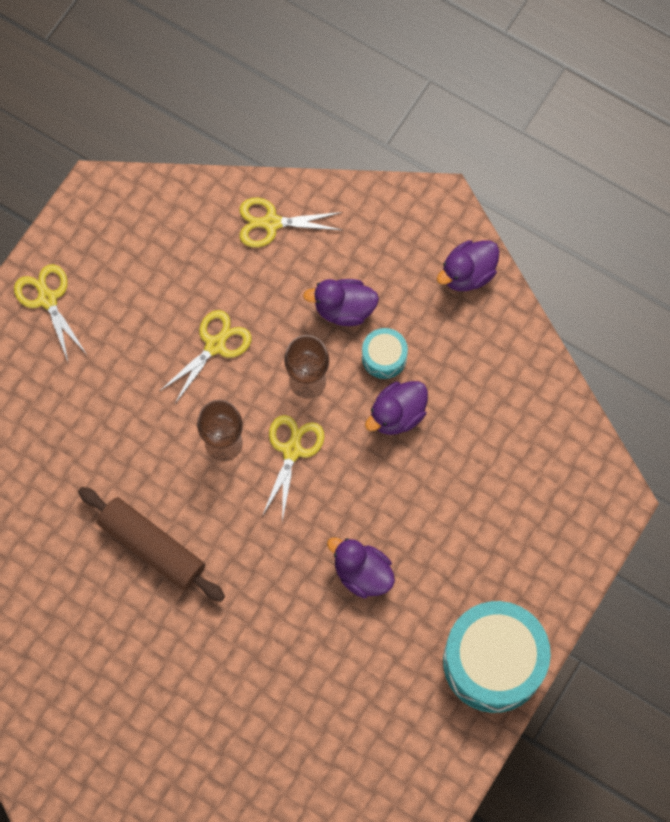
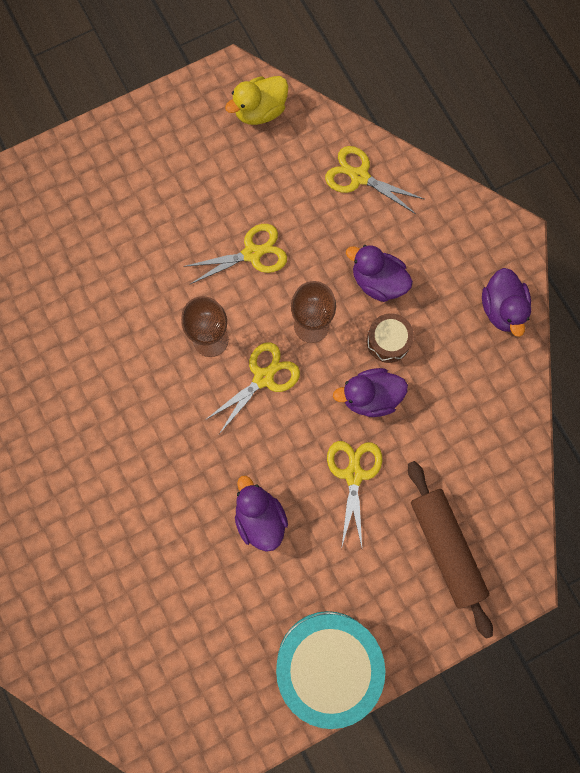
camera: 30 degrees right, 5 degrees up
(47, 299) = (140, 142): yellow scissors -> yellow scissors (353, 475)
(143, 211) = (260, 111): none -> yellow duck
(152, 547) = (100, 394): brown rolling pin -> brown rolling pin (446, 548)
(384, 357) = (388, 341): turquoise drum -> brown drum
(467, 274) = (502, 309): purple duck -> purple duck turned 90 degrees counterclockwise

